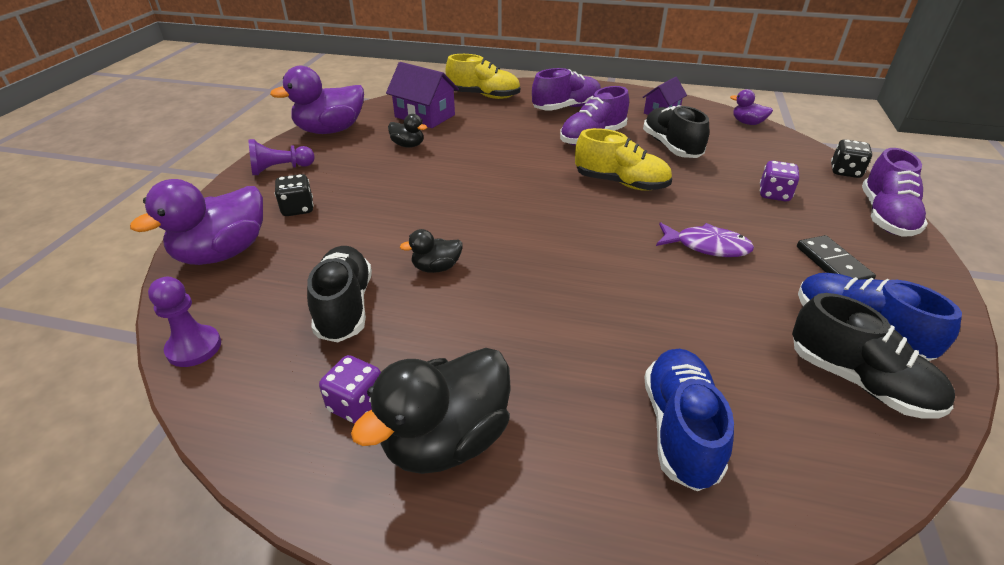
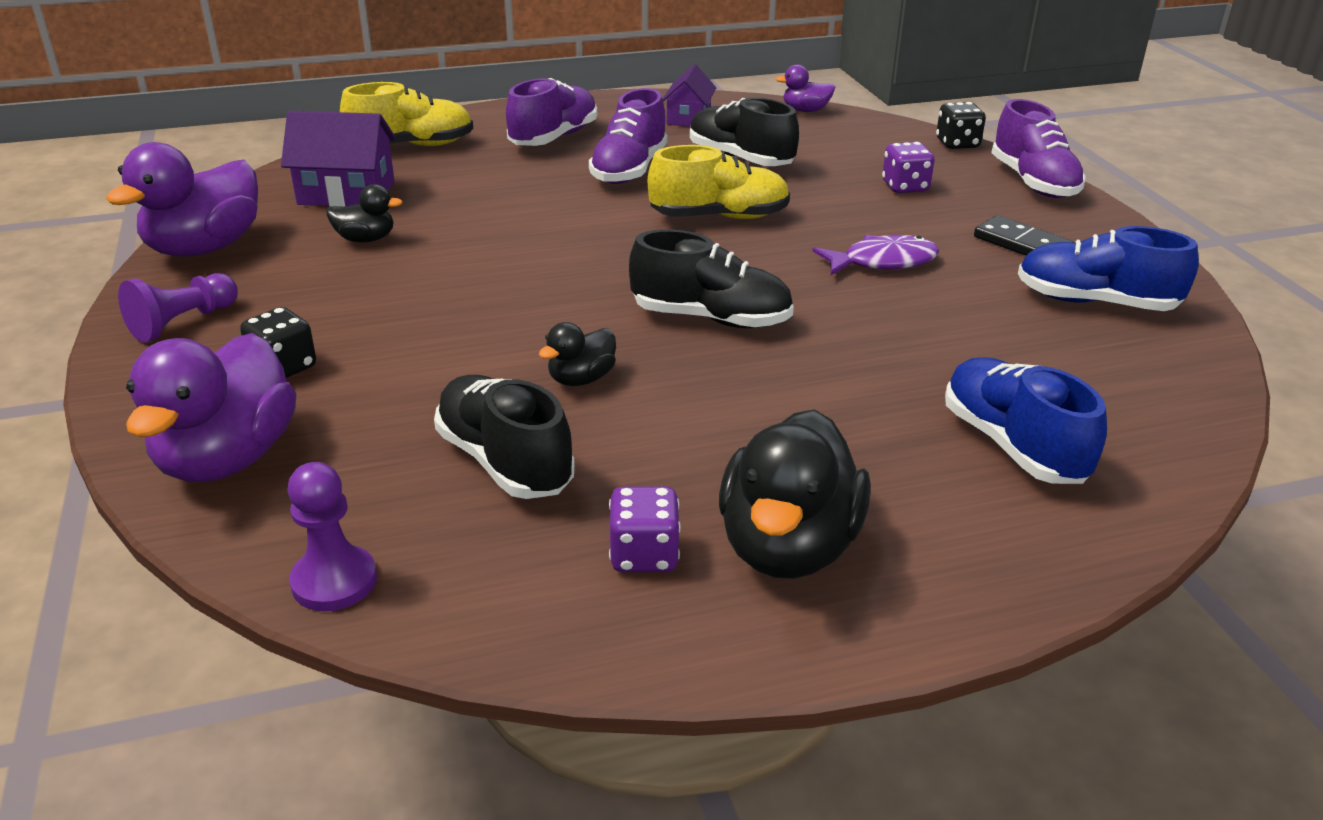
camera: 30 degrees left, 5 degrees down
(859, 381) = (1131, 346): black shoe -> black shoe (711, 318)

